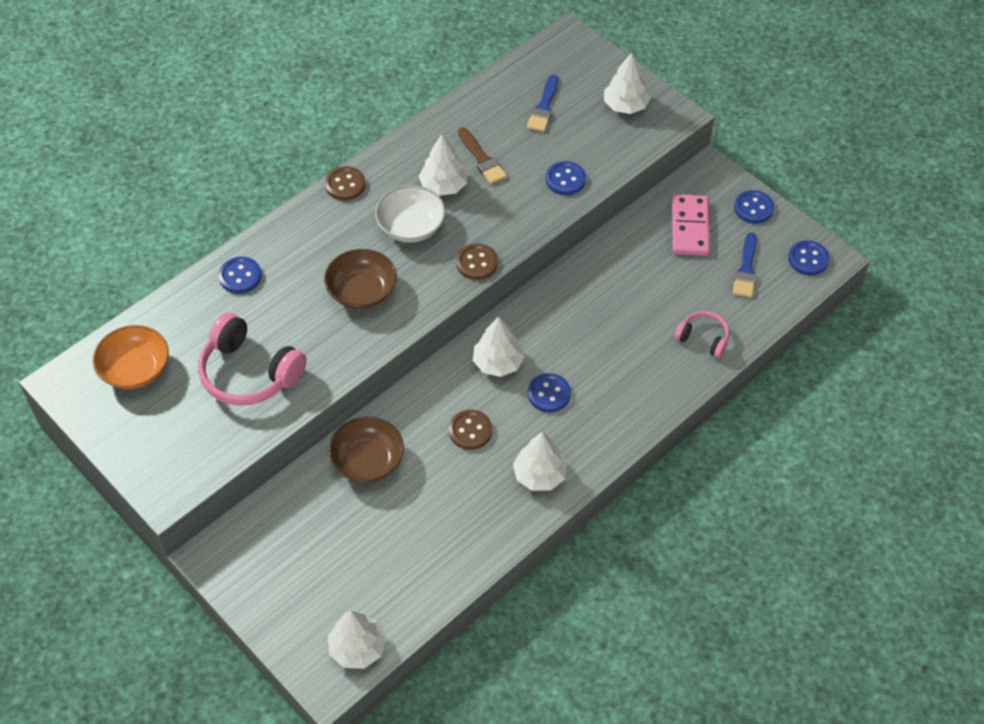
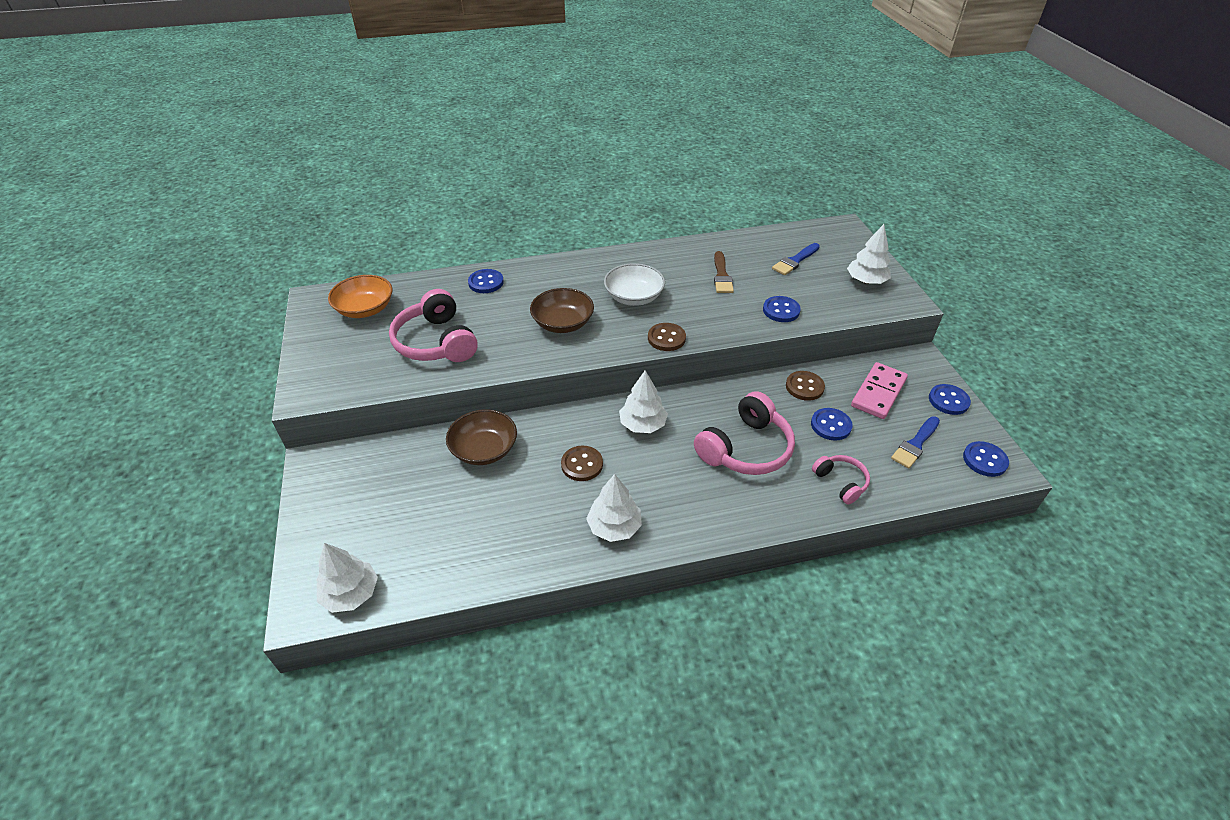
camera: 30 degrees right, 10 degrees down
(345, 185) = (606, 257): brown button -> brown button (804, 387)
(444, 185) = (679, 281): white tree -> none
(549, 394) = (668, 466): blue button -> blue button (831, 425)
(605, 343) = (745, 448): none -> pink headphones

